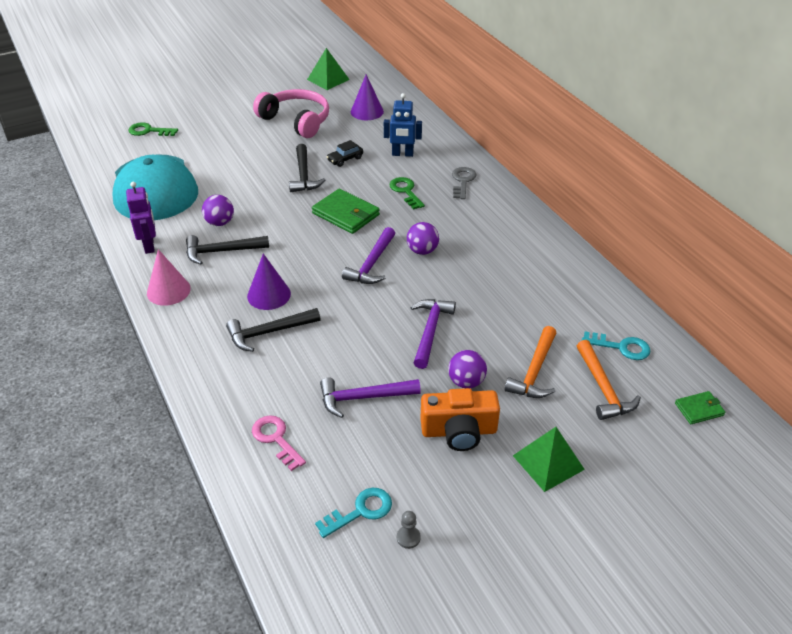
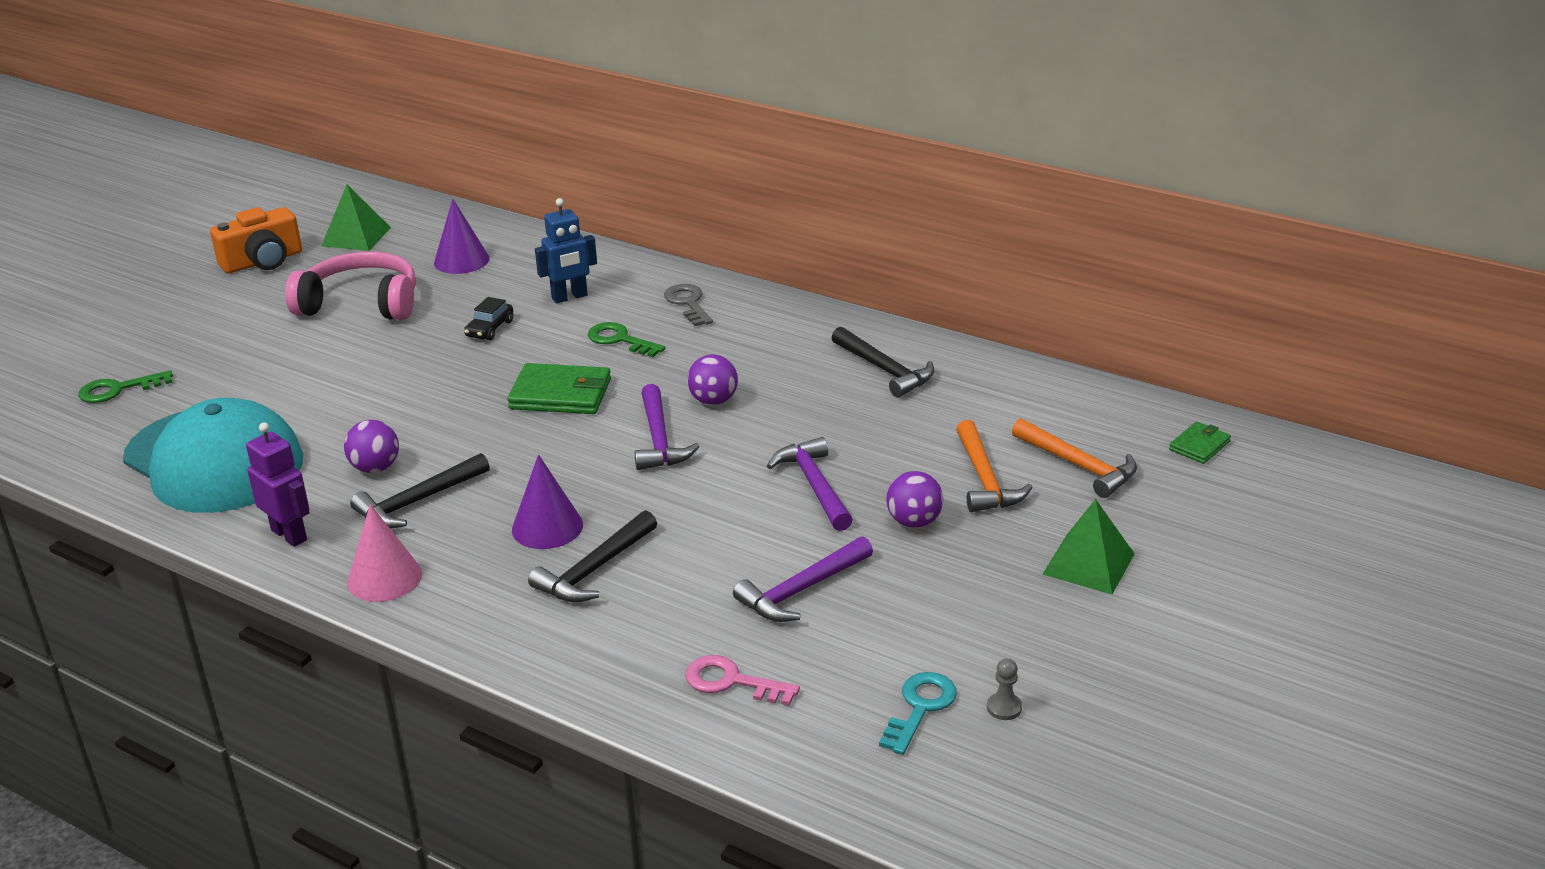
camera: 30 degrees left, 10 degrees down
(304, 175) = (446, 367): black hammer -> black hammer (884, 370)
(459, 431) = (956, 576): orange camera -> orange camera (263, 261)
(621, 347) = (1059, 416): turquoise key -> none

